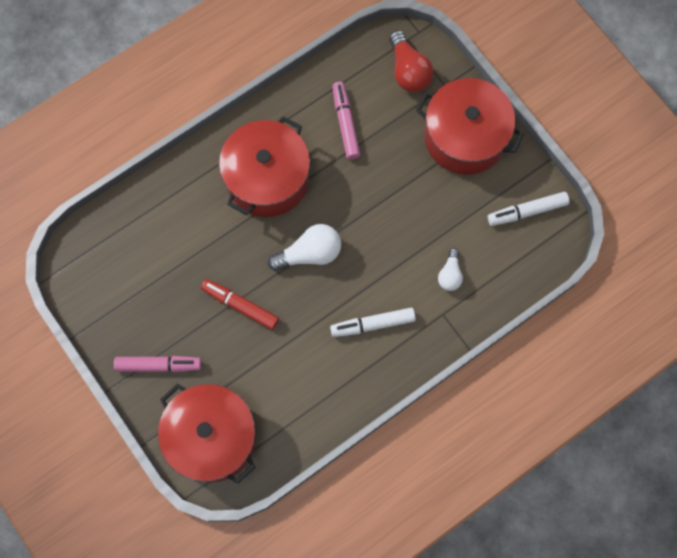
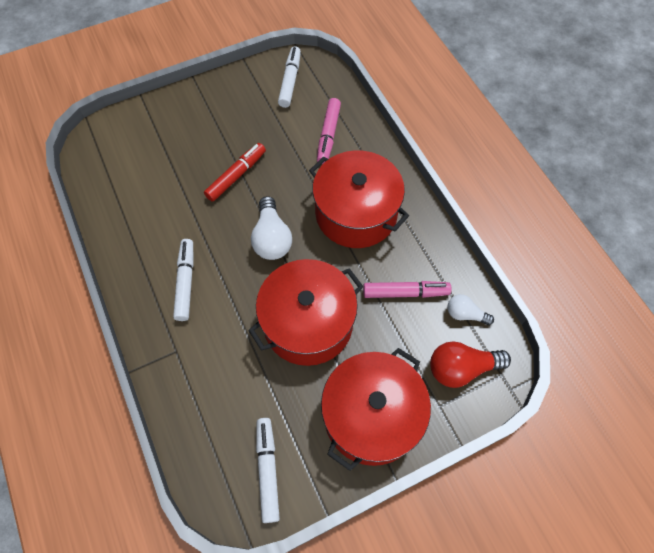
camera: 100 degrees right, 10 degrees down
(100, 276) = (290, 81): none -> white marker
(158, 365) = (201, 111): pink marker -> pink marker (328, 135)
(212, 437) = (127, 141): red pot -> red pot (308, 323)
(450, 274) = (216, 367): white light bulb -> white light bulb (465, 314)

